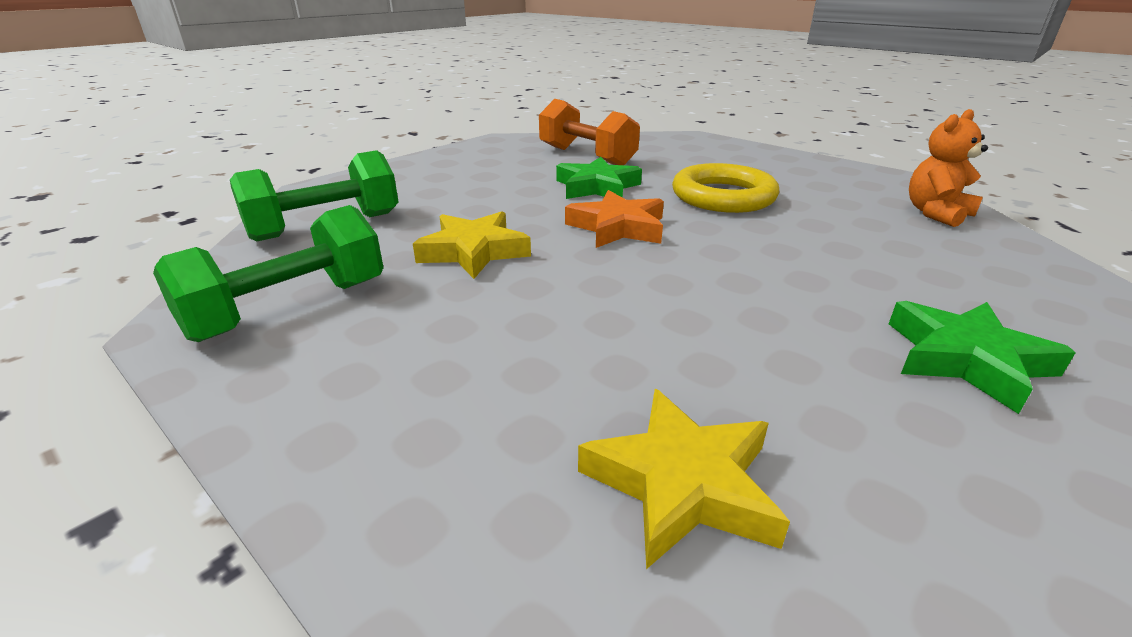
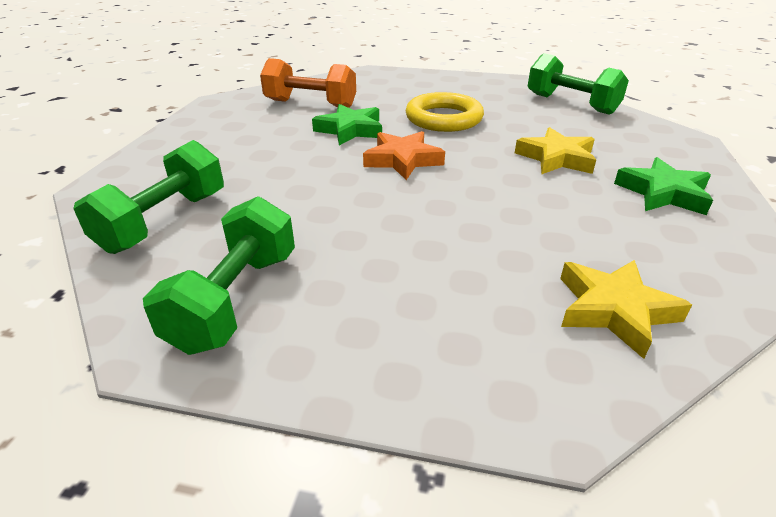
camera: 30 degrees left, 5 degrees up
(474, 251) = (323, 207): yellow star -> yellow star (556, 158)
(936, 213) = (571, 104): orange teddy bear -> green dumbbell

